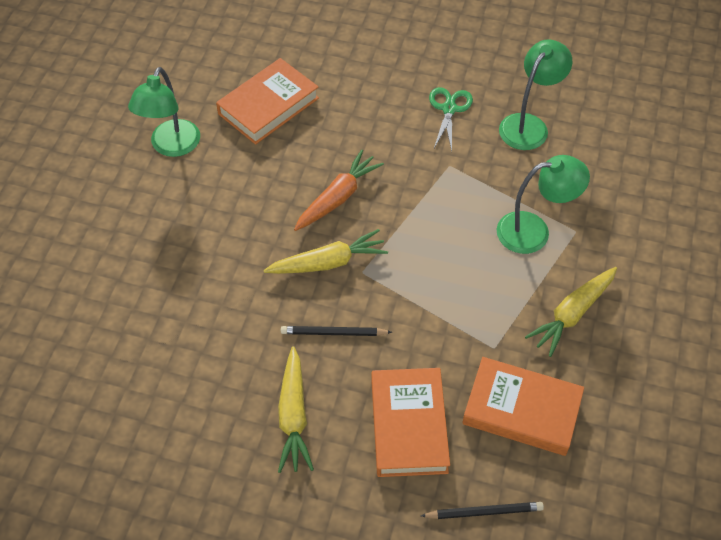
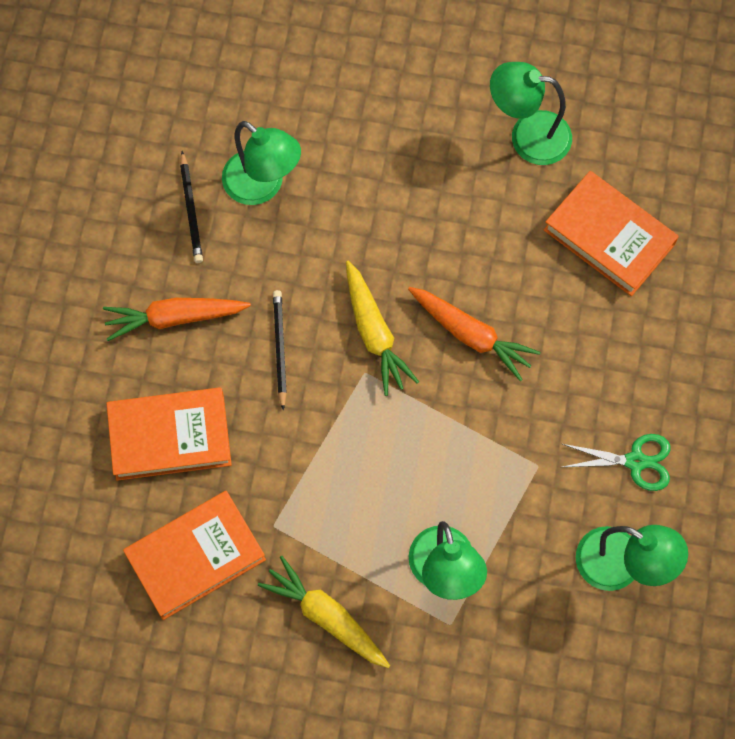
camera: 85 degrees right, 15 degrees up
(176, 337) = (262, 186): none -> green lamp
(293, 416) = (175, 318): yellow carrot -> orange carrot
(484, 512) = (75, 518): black pencil -> black pencil (191, 210)
(521, 410) = (195, 557): orange book -> orange book turned 45 degrees clockwise

